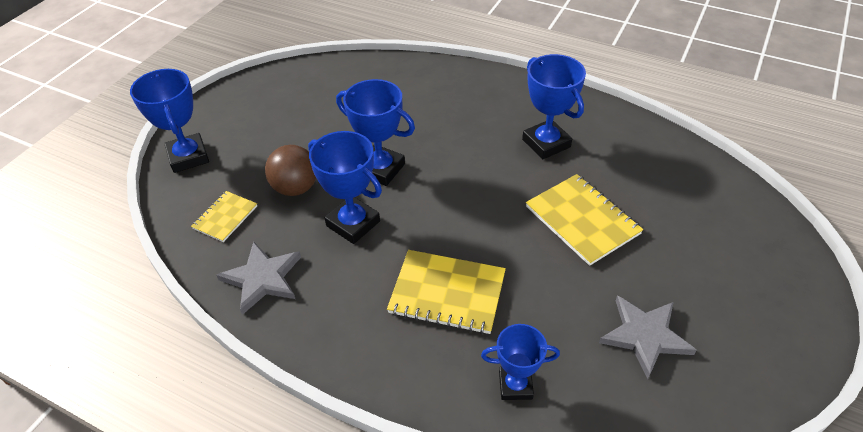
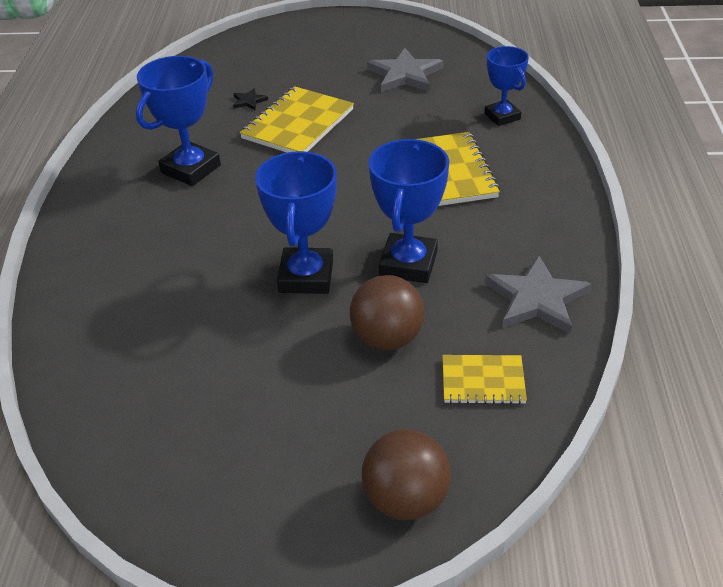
camera: 115 degrees left, 5 degrees down
(188, 157) = (406, 499): blue trophy -> brown ball
(639, 199) = (249, 101): none -> black star

